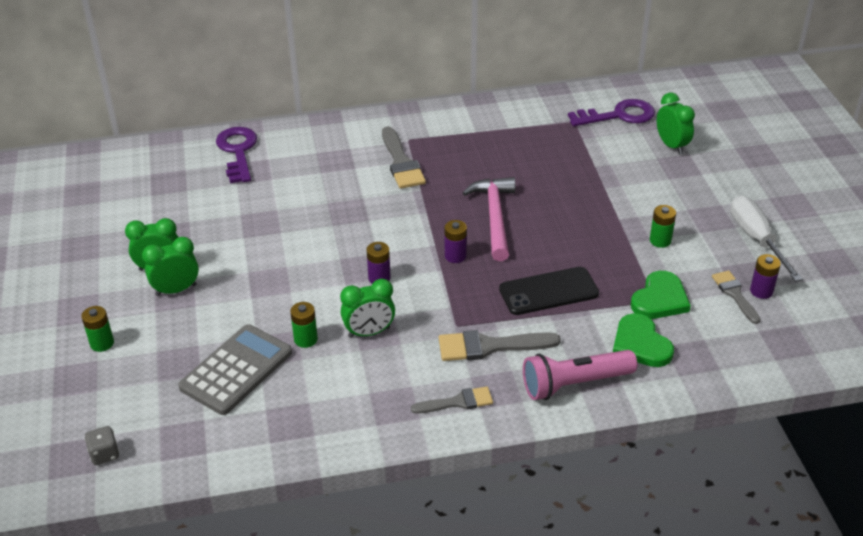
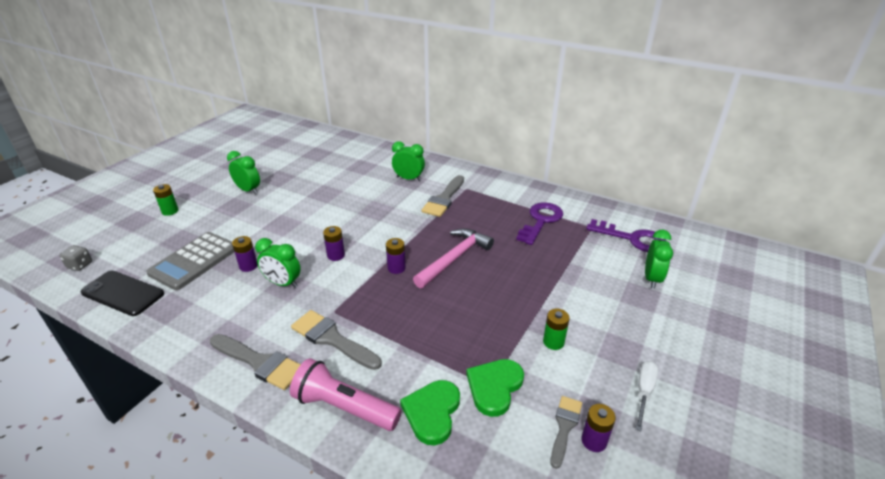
camera: 40 degrees right, 5 degrees down
(176, 290) = (238, 204): green clock -> green clock (409, 179)
(236, 370) = (194, 261): grey calculator -> grey calculator turned 135 degrees clockwise
(238, 151) = (369, 154): purple key -> purple key (541, 221)
(305, 339) = (248, 266): green battery -> purple battery
(457, 402) = (259, 362): grey brush -> grey brush, size x1.56
(548, 291) = (421, 327): black phone -> black phone (123, 293)
(660, 299) = (494, 387): green heart -> green heart turned 135 degrees clockwise
(756, 239) = (644, 392): white screwdriver -> white screwdriver, size x0.63

